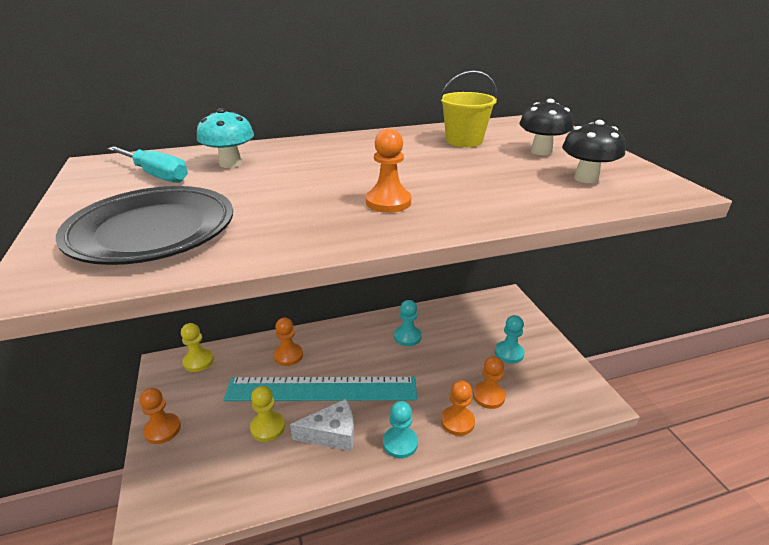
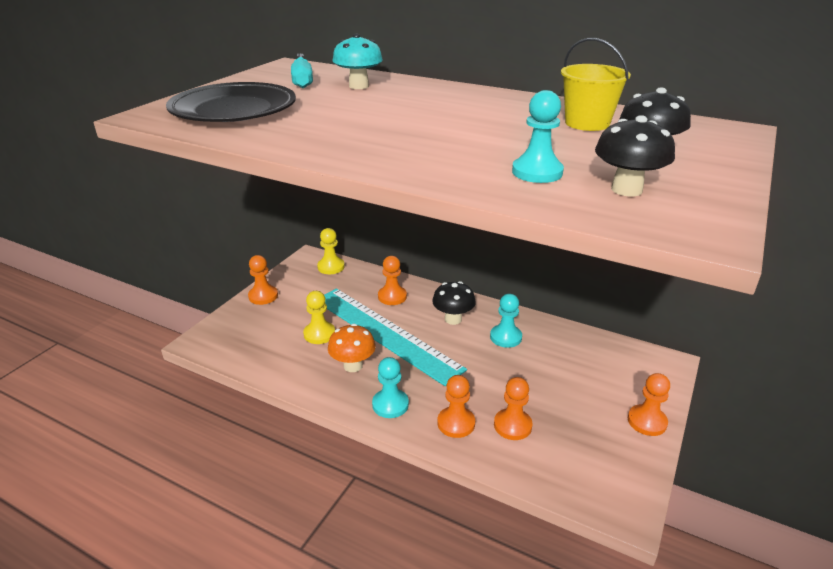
camera: 45 degrees right, 0 degrees up
(332, 434) = (353, 366): white cheese -> orange mushroom
(357, 345) = (453, 319): none -> black mushroom
(388, 202) = (399, 143): orange pawn -> orange pawn (647, 421)
(509, 353) = (588, 408): turquoise pawn -> turquoise pawn (537, 172)

